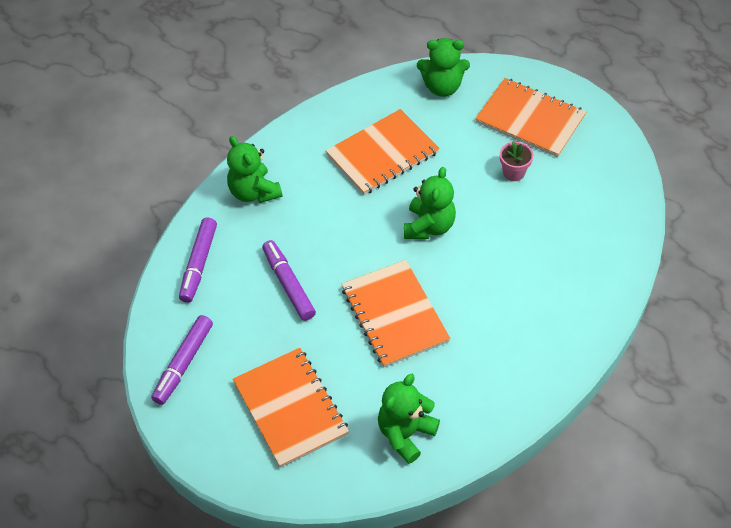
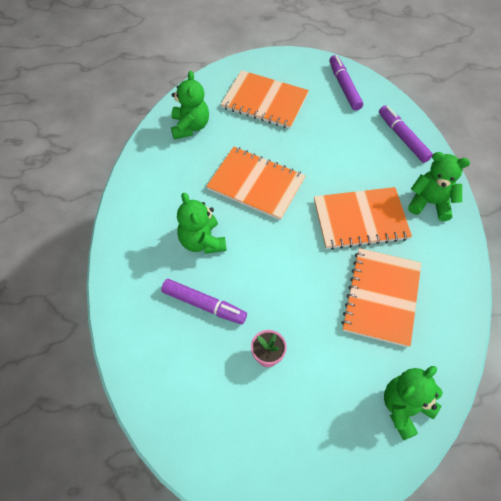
camera: 140 degrees right, 5 degrees up
(288, 284) = (338, 160): purple marker -> purple marker (204, 304)
(429, 226) = (290, 260): green teddy bear -> green teddy bear (202, 241)
(530, 119) = (298, 430): orange notebook -> orange notebook (360, 219)

